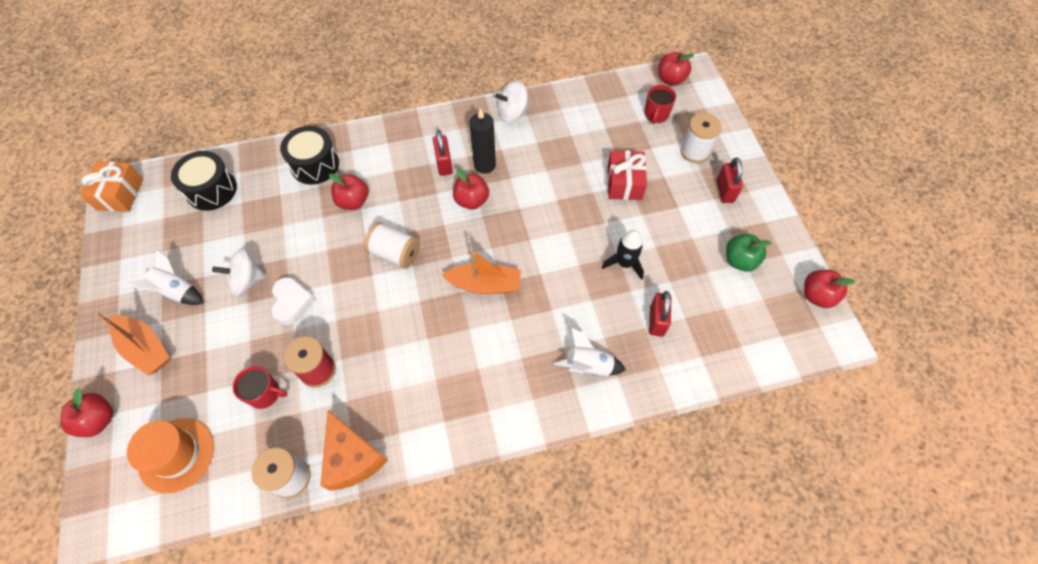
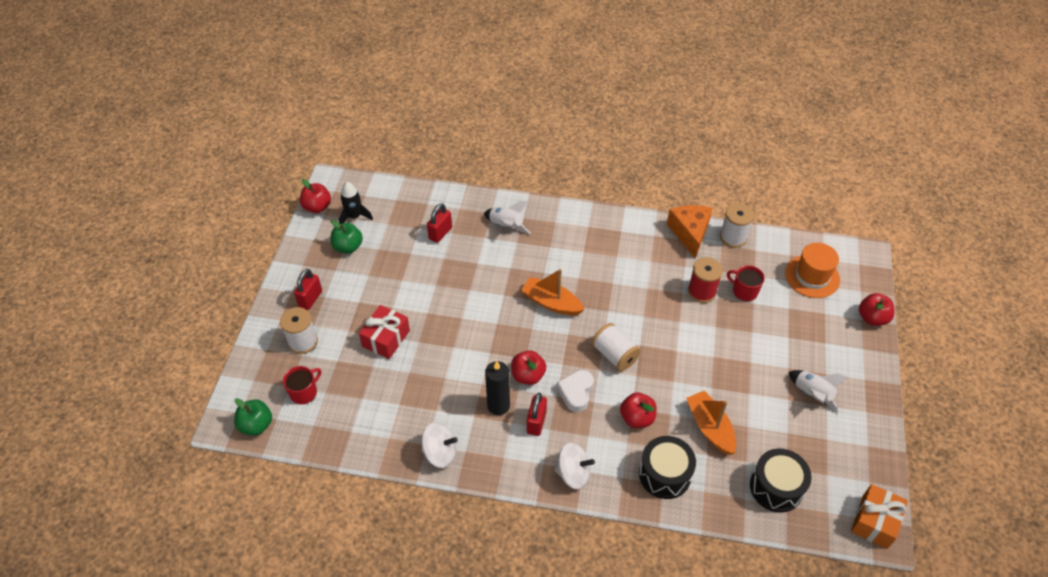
camera: 155 degrees left, 10 degrees down
(146, 348) = (838, 356): orange boat -> orange boat (710, 427)
(247, 281) = (749, 380): white spinning top -> white spinning top (573, 473)
(292, 303) = (713, 347): white heart -> white heart (576, 392)
(624, 263) = (434, 277): black rocket -> black rocket (354, 216)
(671, 79) = (256, 425): red apple -> green apple

